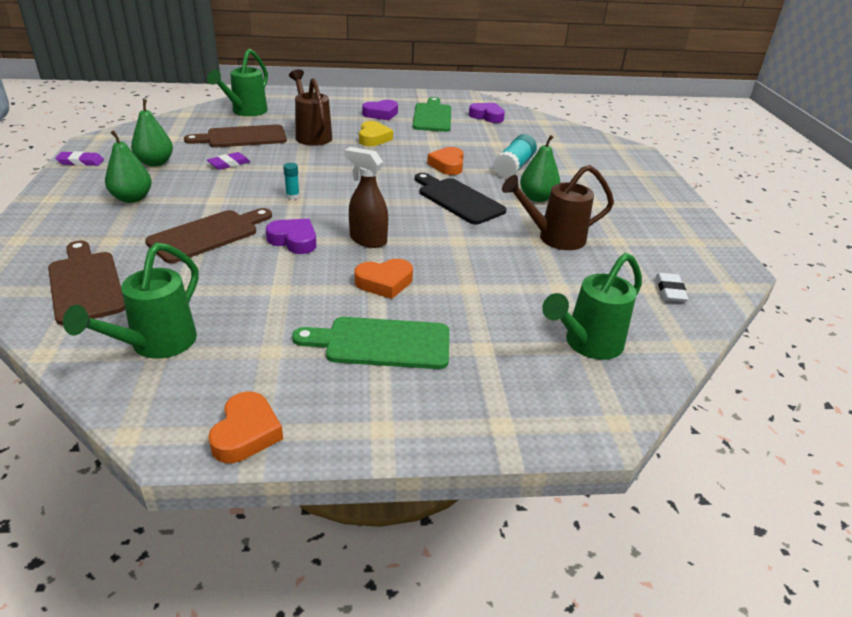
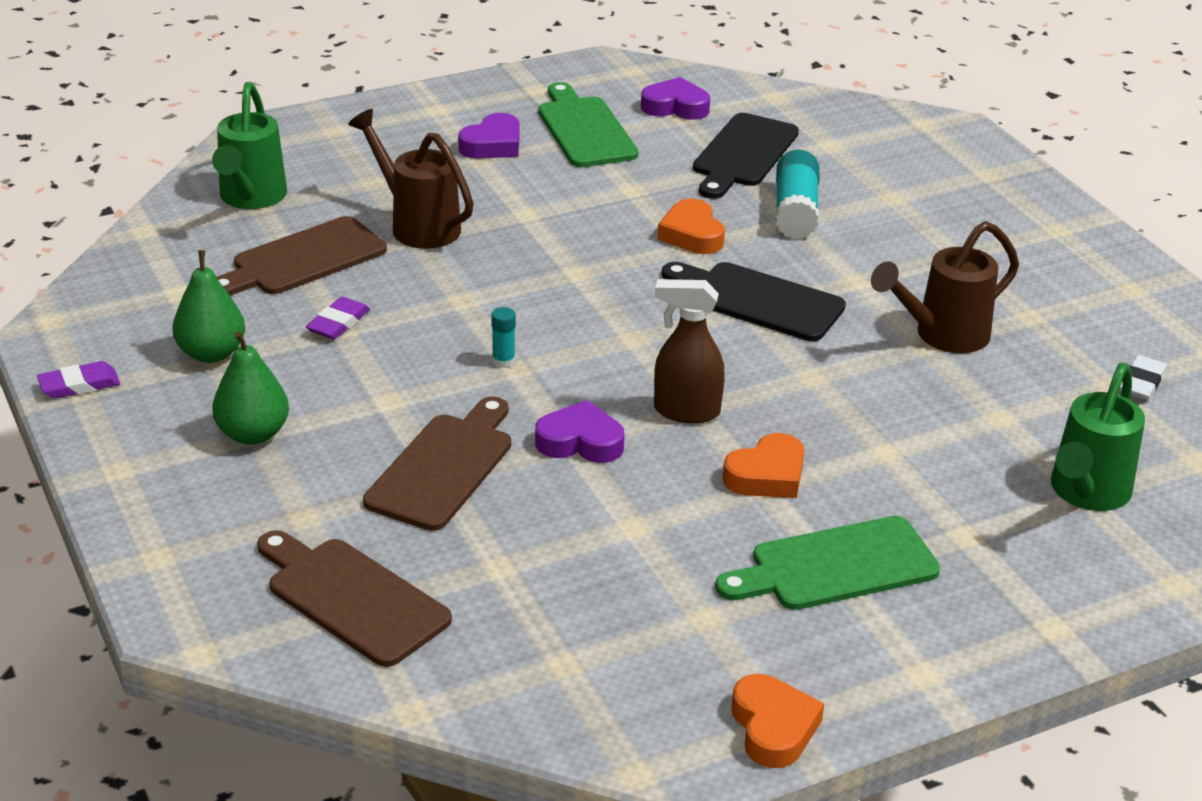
camera: 20 degrees left, 0 degrees up
(155, 345) = (549, 656): green watering can -> none
(373, 138) = (527, 205): yellow heart -> none
(506, 139) = (743, 154): none -> black cutting board
(537, 198) = (871, 266): green pear -> none
(670, 290) = (1141, 382): white eraser -> white eraser turned 45 degrees clockwise

